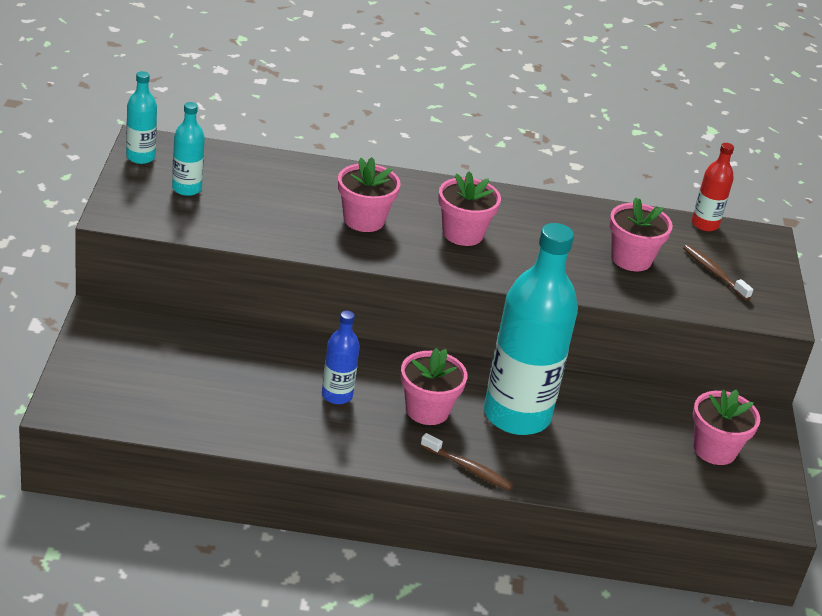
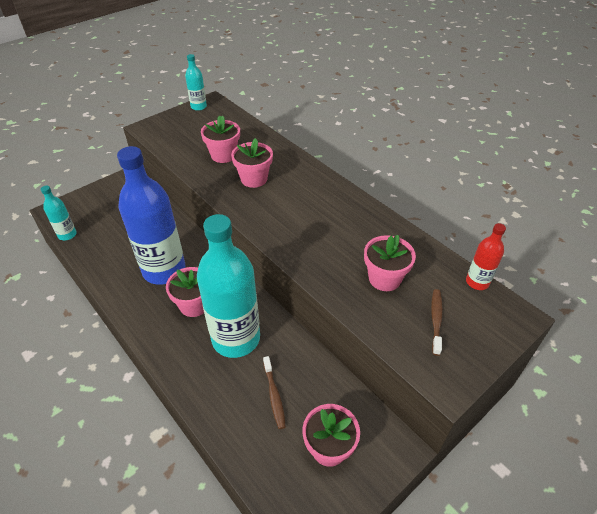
camera: 50 degrees right, 10 degrees up
(186, 188) = (195, 128): turquoise bottle -> turquoise bottle (67, 235)
(337, 395) = (164, 270): blue bottle -> blue bottle, size x2.20
(463, 234) = (297, 211): pink flower pot -> pink flower pot (223, 155)
(468, 468) = (165, 353): brown toothbrush -> brown toothbrush (274, 396)

